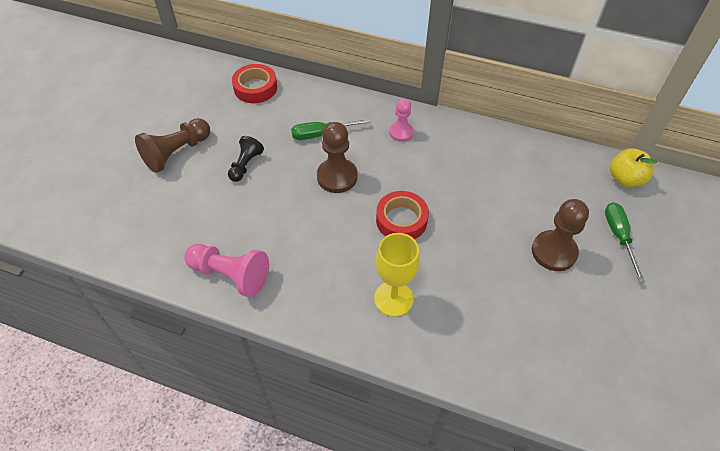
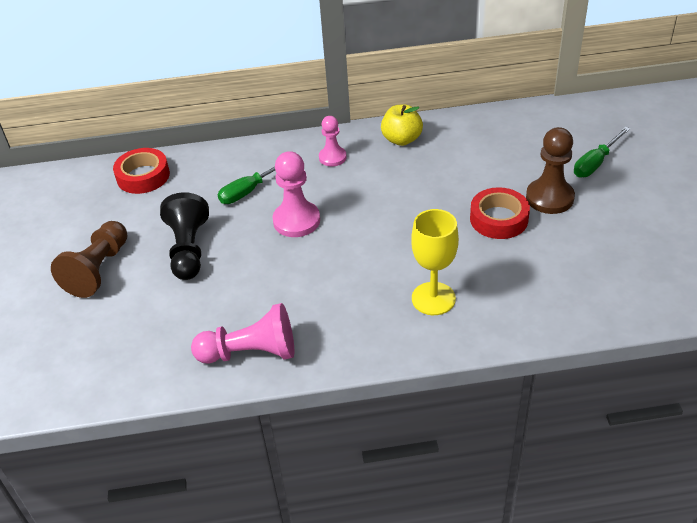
camera: 25 degrees left, 10 degrees down
(245, 165) = (188, 249): black pawn -> black pawn, size x1.58
(337, 177) = (296, 221): brown pawn -> pink pawn
(401, 220) = (390, 231): red tape -> red tape (499, 219)
(618, 237) = (595, 163): green screwdriver -> green screwdriver turned 105 degrees counterclockwise
(625, 179) = (568, 116): yellow apple -> yellow apple (401, 139)

